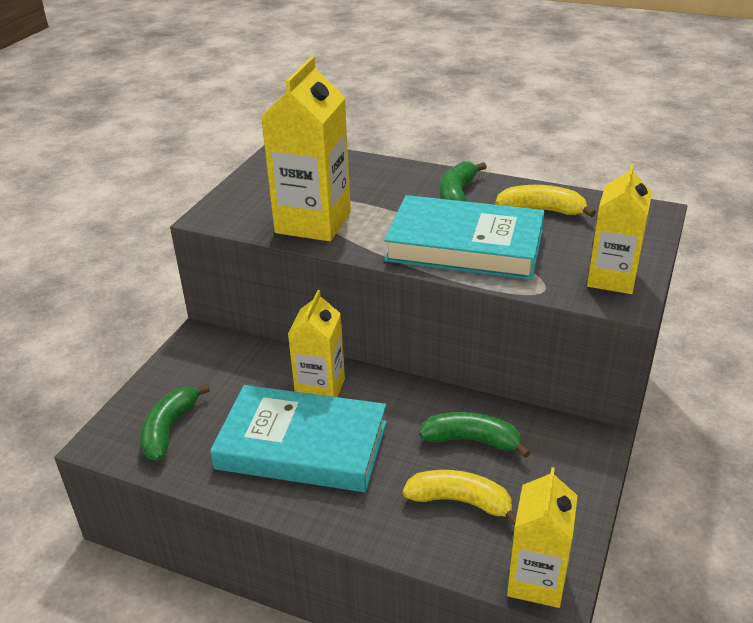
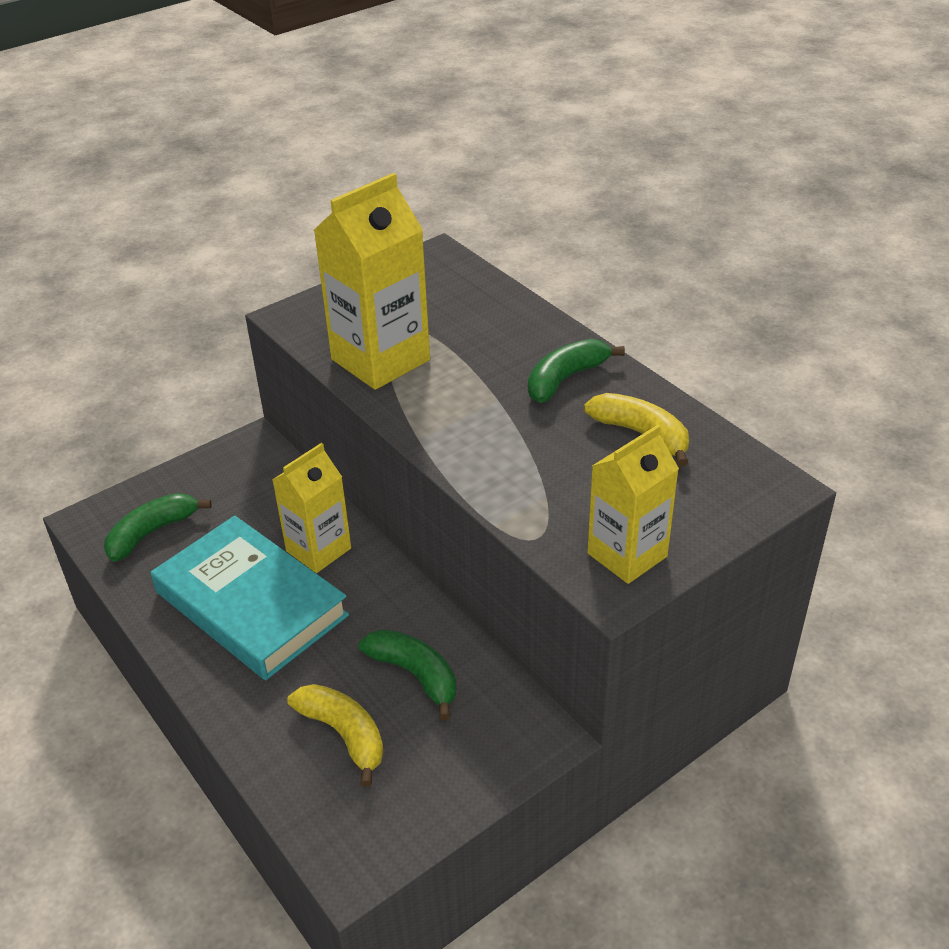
camera: 30 degrees right, 5 degrees up
(465, 245) = (507, 448): turquoise book -> none
(536, 580) = (341, 853): yellow carton -> none

